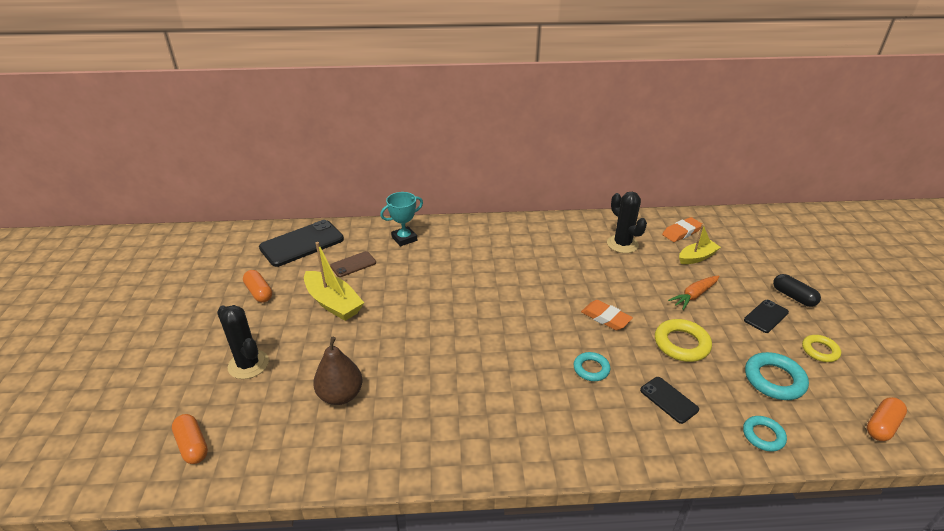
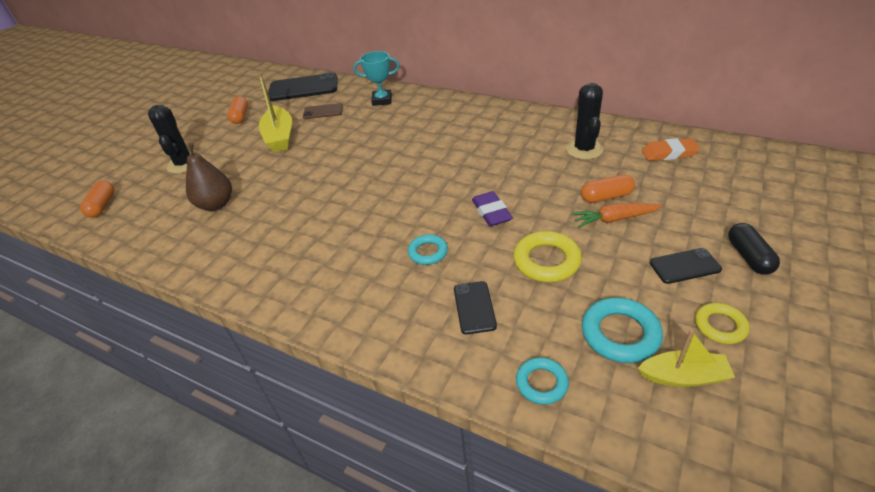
camera: 35 degrees right, 5 degrees up
(605, 318) = (491, 212): orange eraser -> purple eraser
(697, 257) = (660, 182): yellow boat -> yellow boat (683, 376)
(882, 426) = (717, 441): orange capsule -> orange capsule (606, 197)

